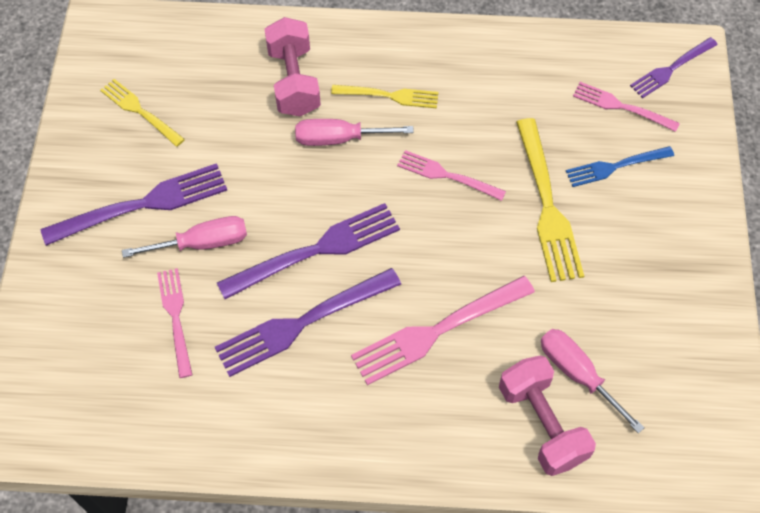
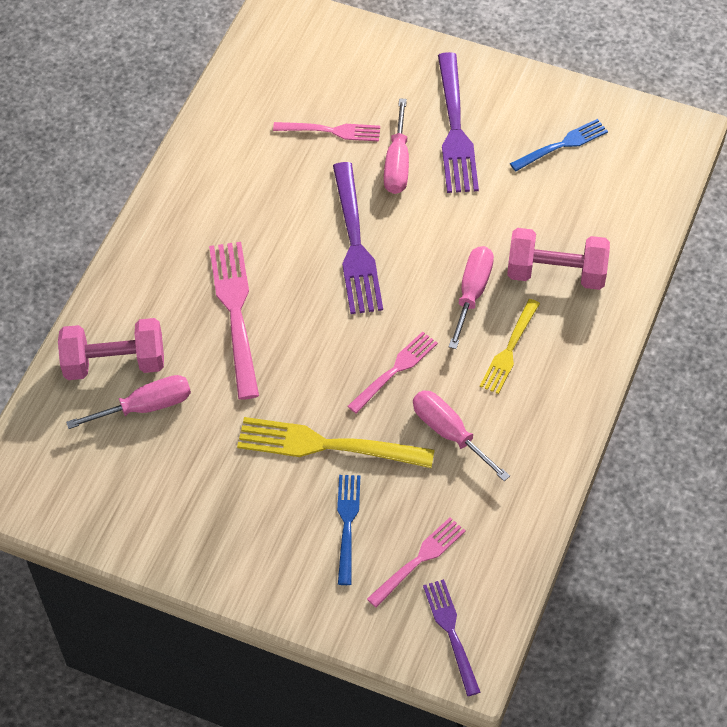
camera: 110 degrees right, 5 degrees down
(140, 111) = (562, 145): yellow fork -> blue fork
(302, 323) = (287, 217): purple fork -> none
(492, 117) = (449, 433): none -> pink screwdriver

